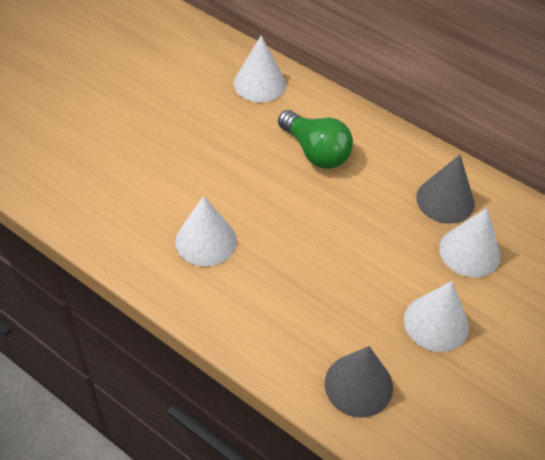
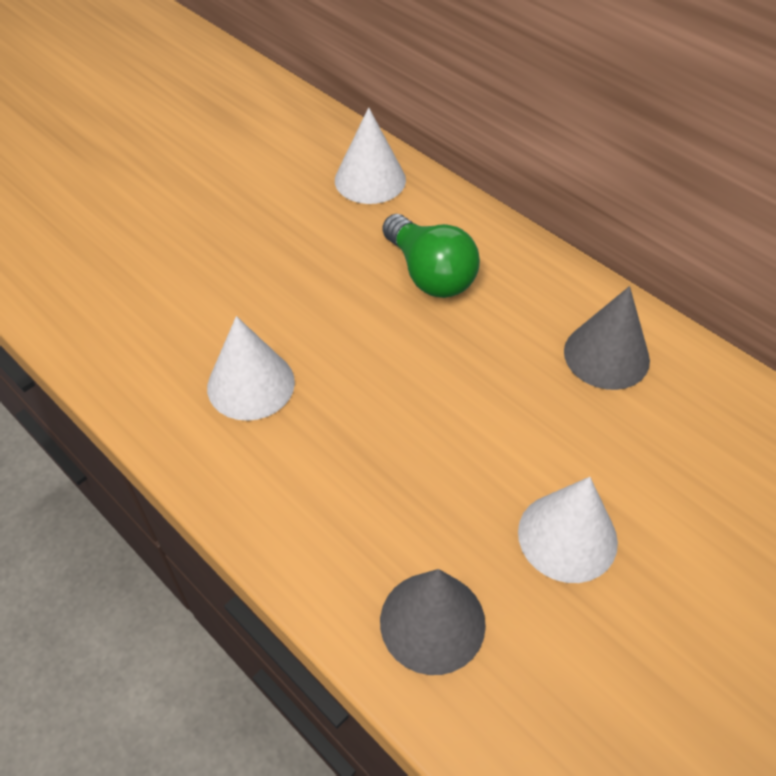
camera: 10 degrees right, 0 degrees up
(469, 252) = (633, 433): white cone -> none

